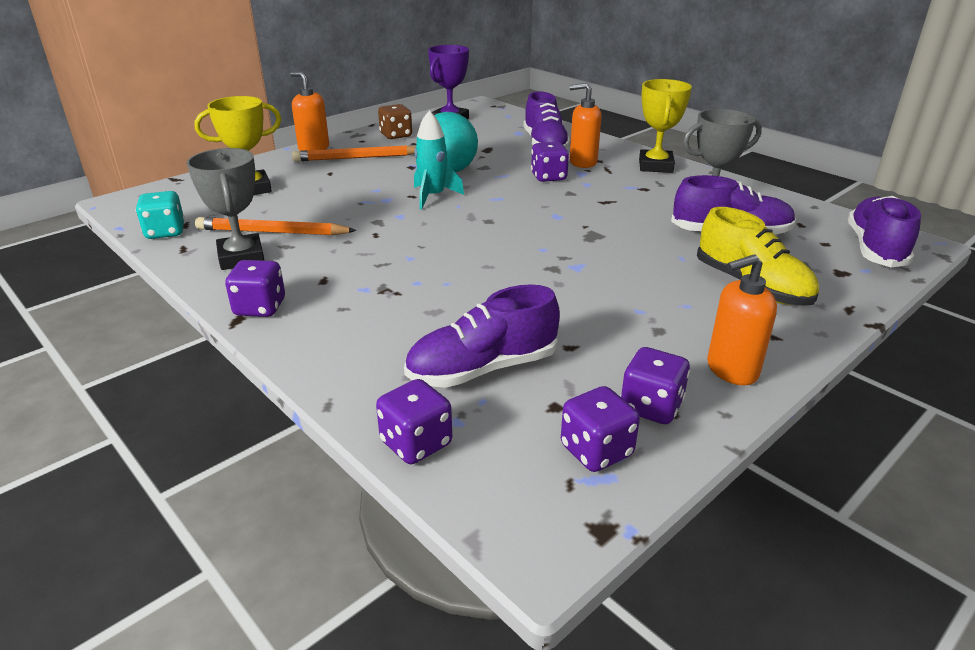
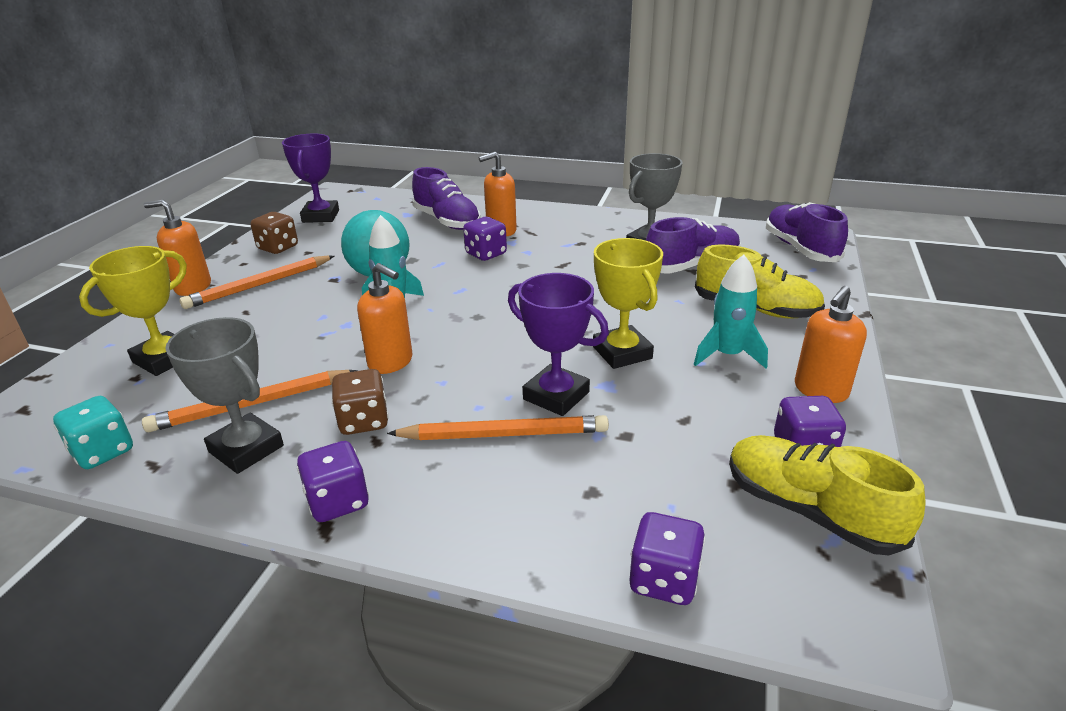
camera: 30 degrees left, 0 degrees up
(329, 265) = (363, 421): none -> brown dice
(388, 233) = (391, 362): none -> orange soap dispenser
(413, 307) = (504, 434): none -> orange pencil
(482, 369) = (637, 474): purple shoe -> none
(483, 294) = (556, 396): none -> purple trophy
(596, 451) = (809, 510): purple dice -> yellow shoe
(655, 166) = (567, 218): yellow trophy -> yellow trophy (622, 352)
(673, 313) = (727, 355): none -> turquoise rocket

